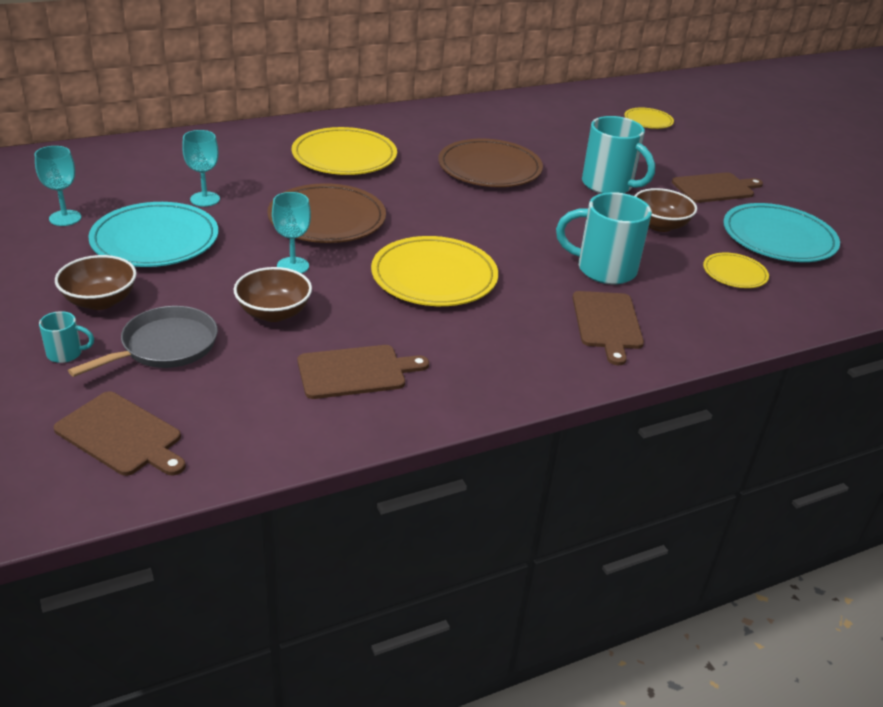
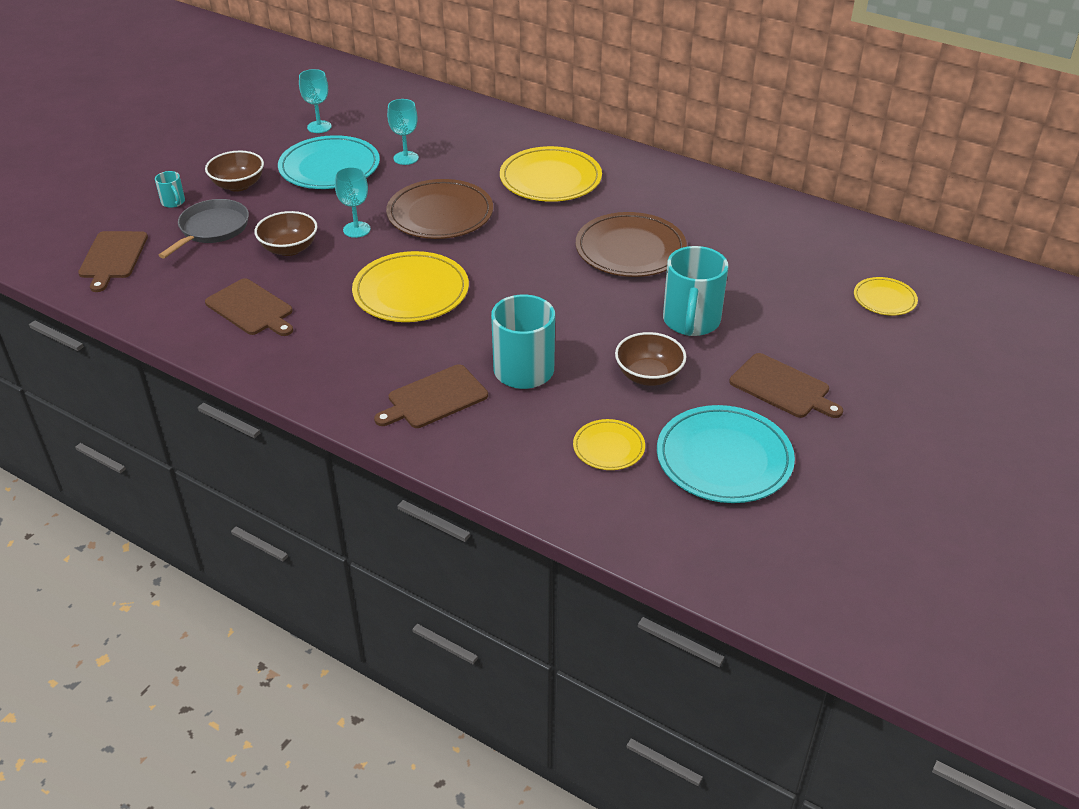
camera: 60 degrees right, 5 degrees up
(165, 346) = (212, 229): grey pan -> grey pan turned 75 degrees counterclockwise

